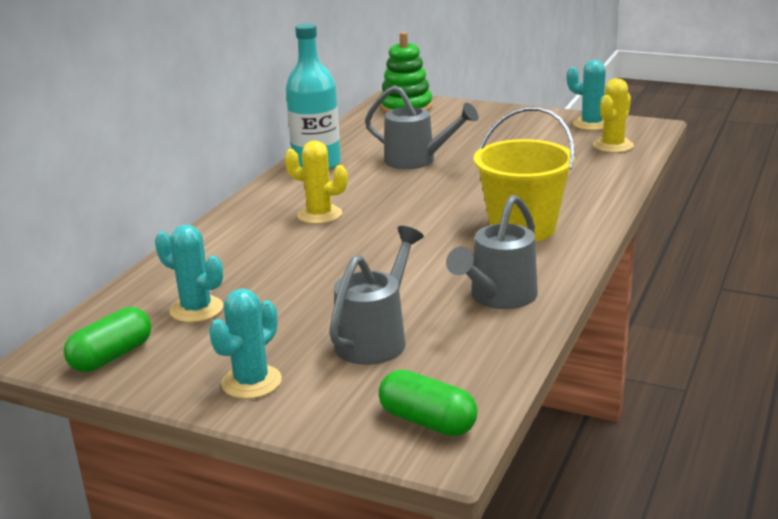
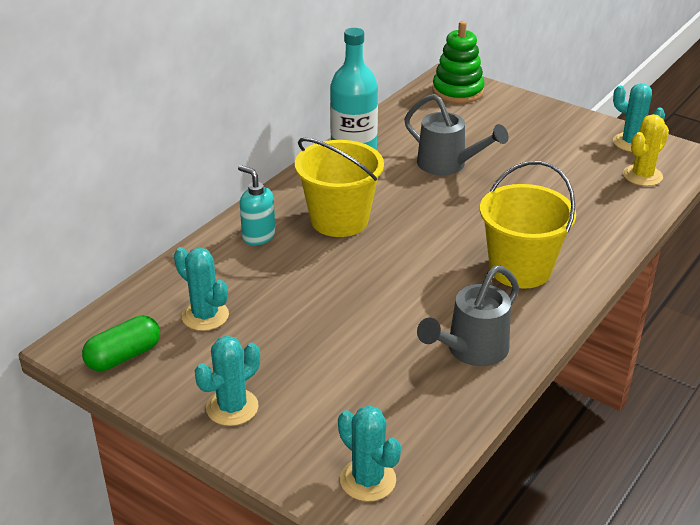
camera: 10 degrees right, 10 degrees up
(236, 238) = (258, 236): none -> turquoise soap dispenser
(319, 215) = (339, 220): yellow cactus -> yellow bucket
(376, 338) = (349, 378): grey watering can -> none
(427, 421) = (368, 480): green capsule -> turquoise cactus

